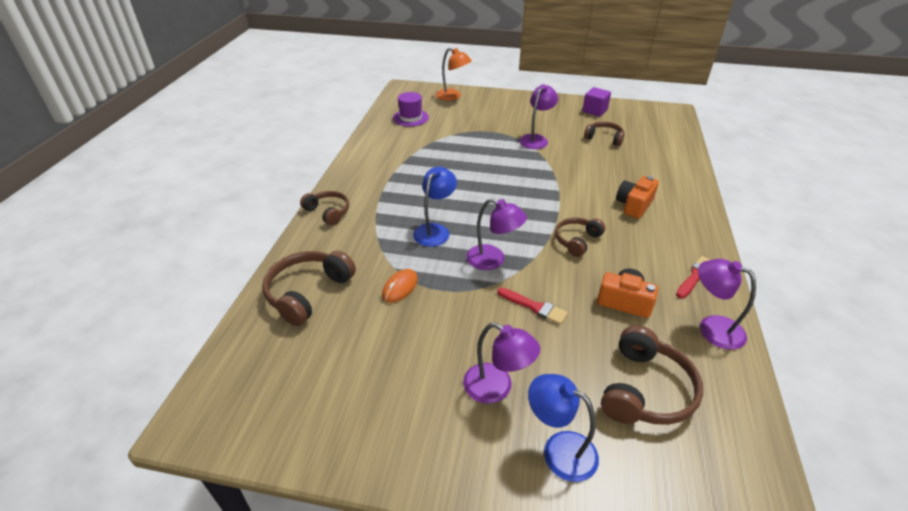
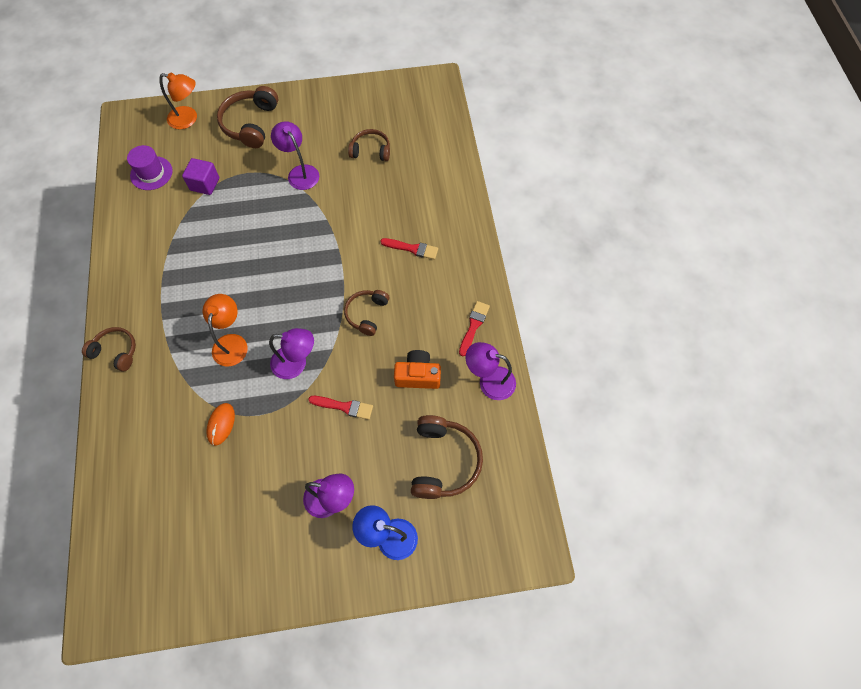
camera: 20 degrees left, 25 degrees up
(308, 292) = (139, 458): brown headphones -> brown headphones (251, 124)
(435, 230) = (231, 342): blue lamp -> orange lamp
(536, 139) = (300, 172): purple lamp -> purple lamp turned 45 degrees counterclockwise
(594, 111) = (354, 103): purple cube -> purple cube (205, 184)
(634, 205) = (412, 249): orange camera -> red brush

